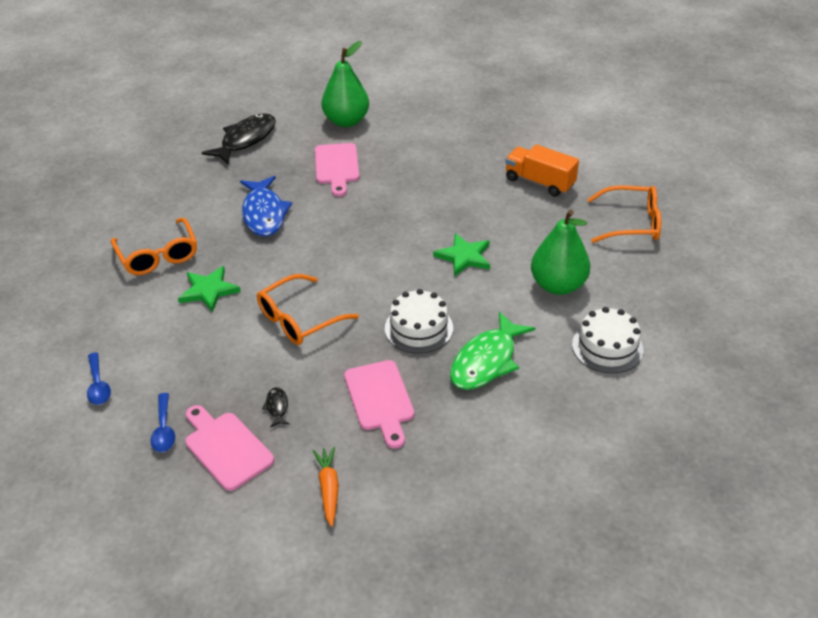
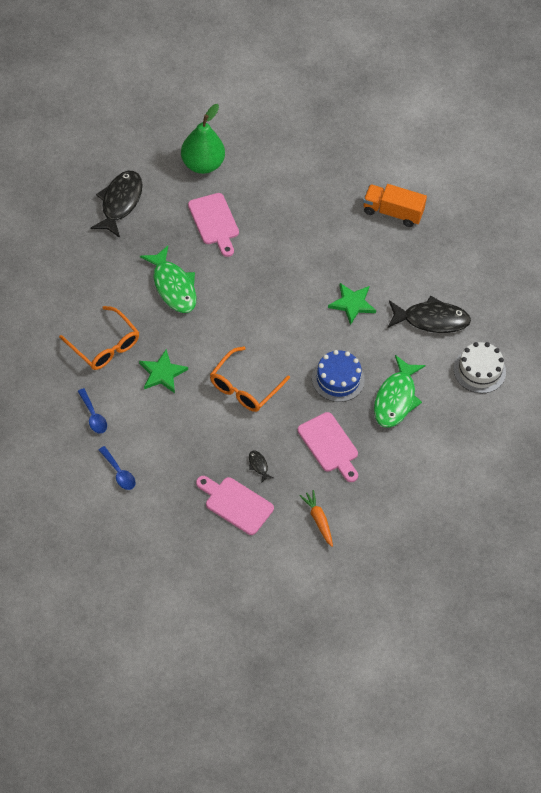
camera: 20 degrees left, 15 degrees up
(164, 429) = (185, 499): blue spoon -> blue spoon (93, 416)
(264, 214) = (173, 286): blue fish -> green fish
(419, 328) = (338, 379): white cake -> blue cake
(558, 285) = (431, 320): green pear -> black fish
(631, 223) = (476, 245): orange glasses -> none

